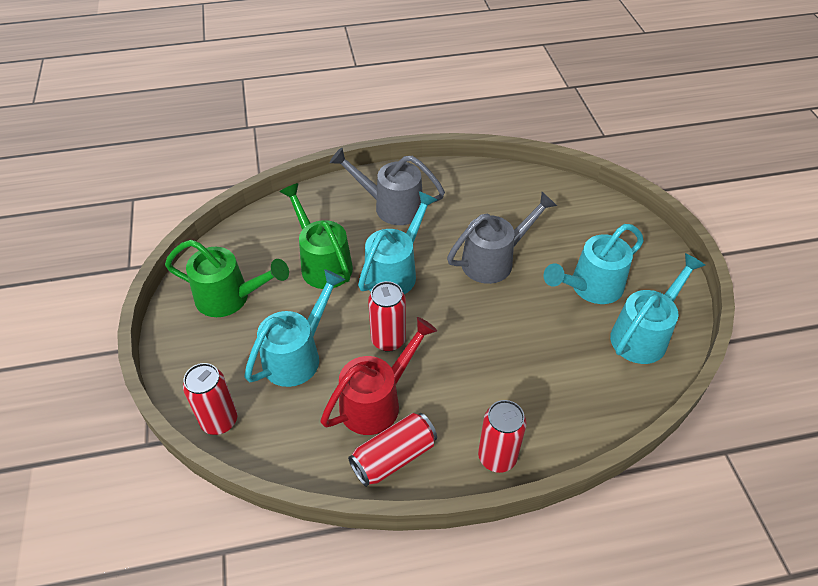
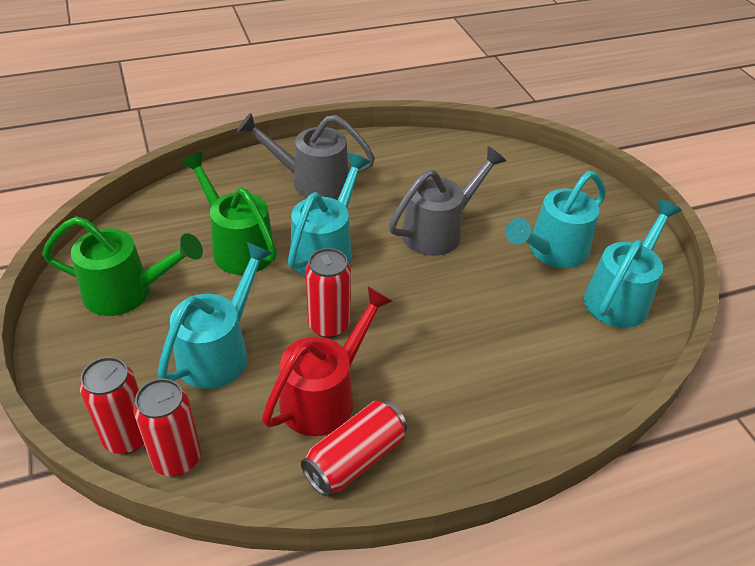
camera: 10 degrees left, 5 degrees down
(497, 457) = (480, 446): red can -> red can (177, 458)

